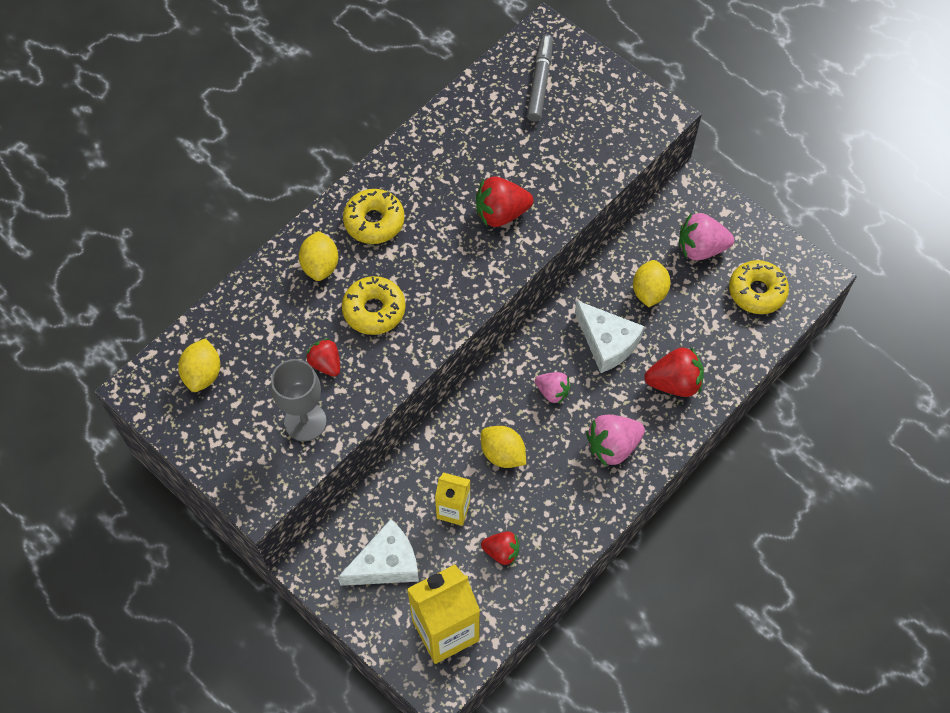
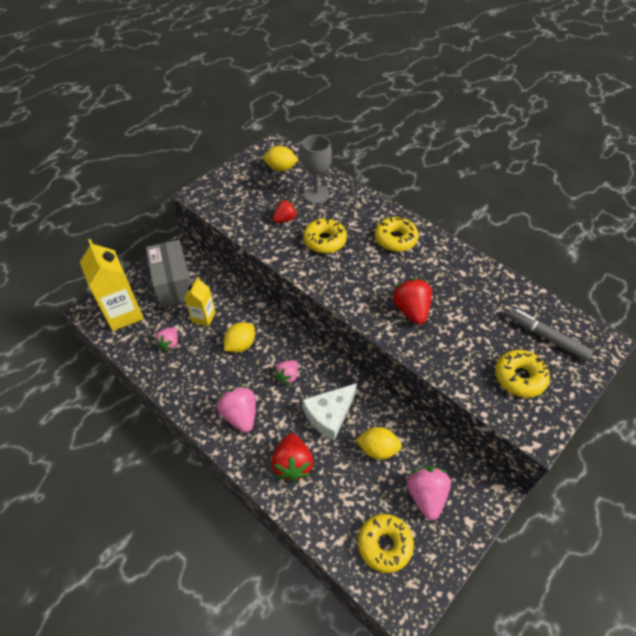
camera: 90 degrees right, 10 degrees down
(305, 422) = (245, 211): grey goblet -> grey goblet (316, 194)
(320, 266) = (358, 214): yellow lemon -> none
(386, 563) = (173, 284): white cheese -> grey box
(501, 552) = (169, 344): red strawberry -> pink strawberry
(539, 82) = (546, 337): grey marker -> grey marker turned 150 degrees counterclockwise
(595, 118) = (519, 377): none -> yellow donut

